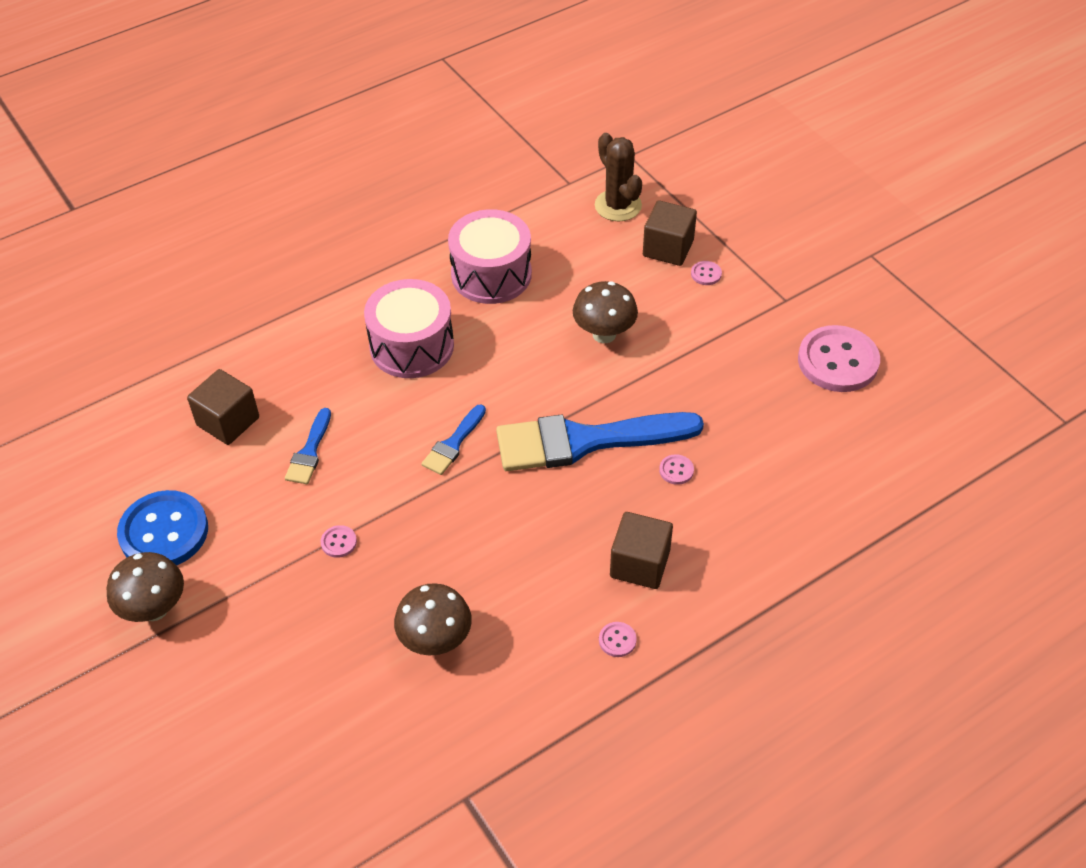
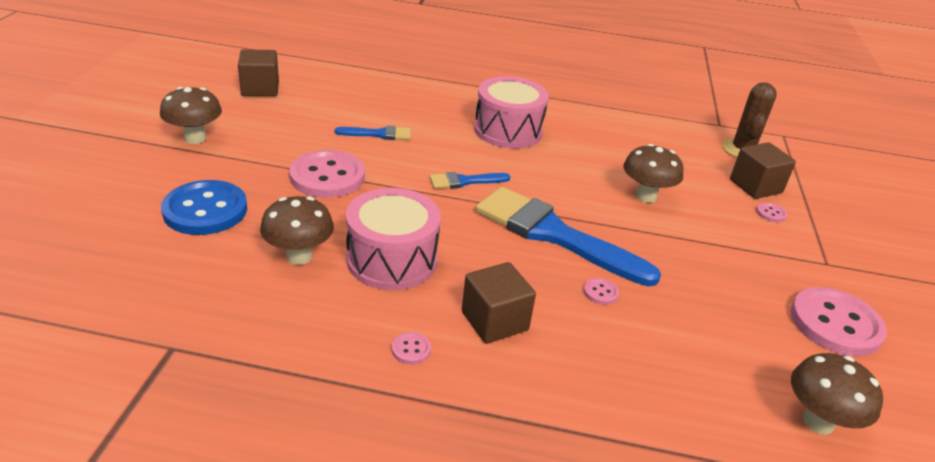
camera: 40 degrees right, 15 degrees down
(164, 532) = (254, 116): blue button -> blue button (205, 210)
(228, 421) = (359, 99): brown cube -> brown cube (260, 89)
(309, 452) = (378, 134): blue brush -> blue brush turned 150 degrees counterclockwise
(339, 542) = (327, 177): pink button -> pink button, size x2.47
(491, 274) = (606, 131): pink drum -> pink drum (392, 260)
(894, 461) = (818, 421): none -> brown mushroom

